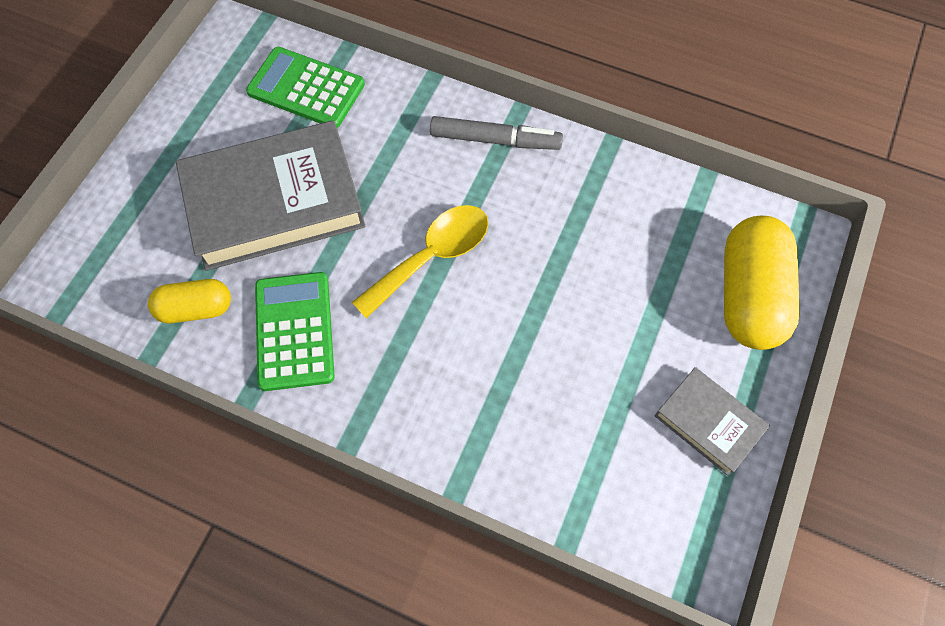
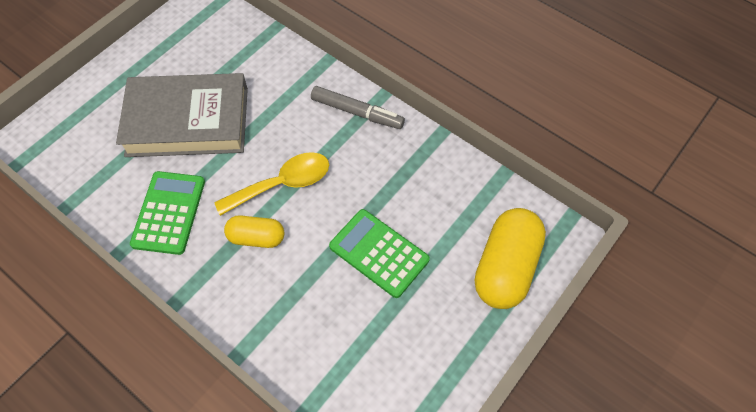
camera: 15 degrees right, 5 degrees down
(196, 308) = (109, 181): yellow capsule -> yellow capsule (256, 238)
(306, 88) = (238, 48): green calculator -> green calculator (379, 253)
(708, 423) = (441, 353): grey book -> none

